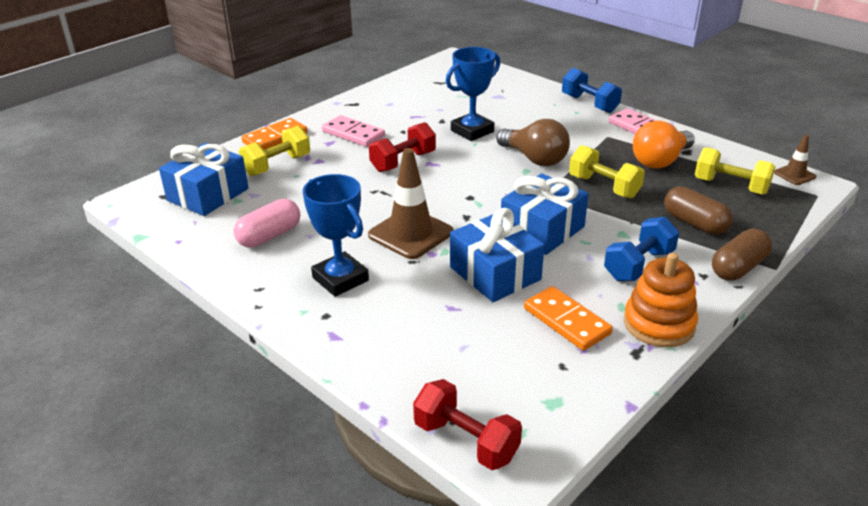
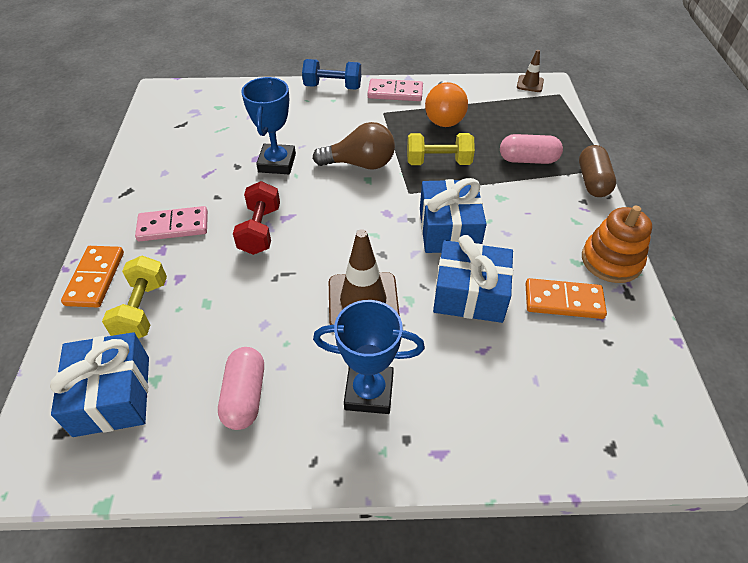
camera: 45 degrees left, 15 degrees up
(466, 441) = (641, 461): red dumbbell -> none
(638, 265) = (542, 219): blue dumbbell -> none
(694, 223) = (528, 160): brown capsule -> pink capsule
(730, 186) = (509, 114): yellow dumbbell -> none

